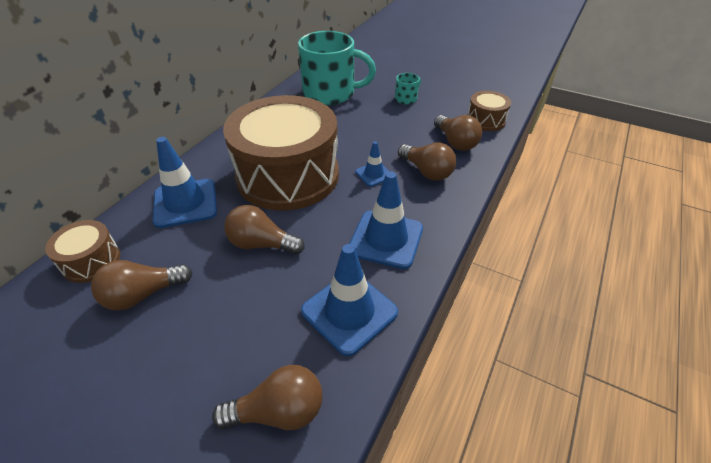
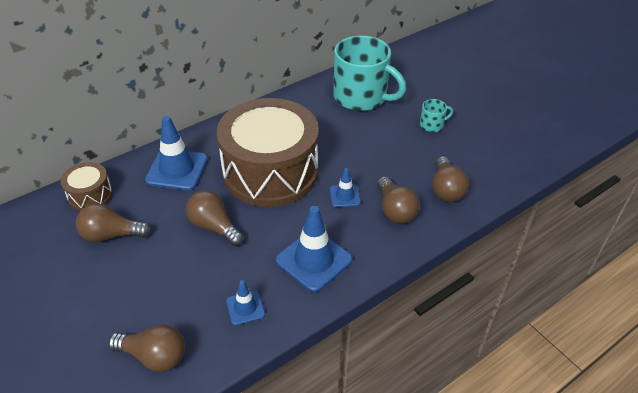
camera: 25 degrees right, 0 degrees up
(349, 311) = (245, 308): blue traffic cone -> blue traffic cone, size x0.54
(485, 120) = (496, 175): brown drum -> none

